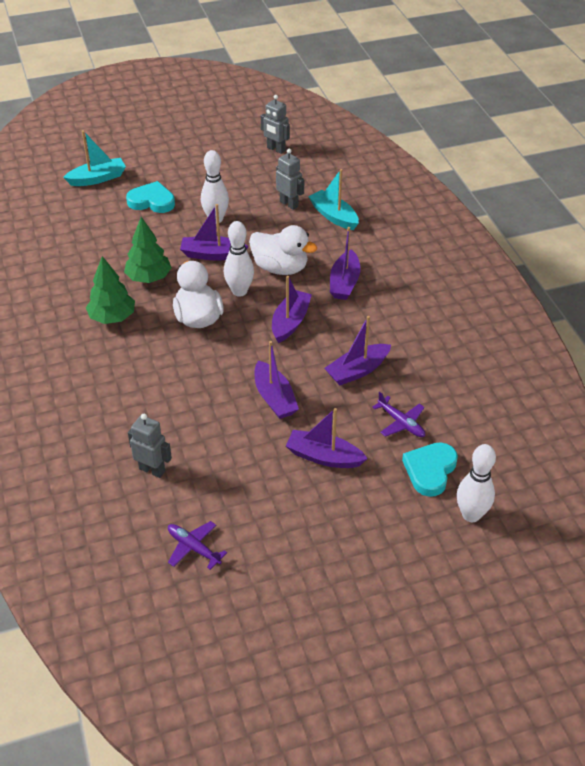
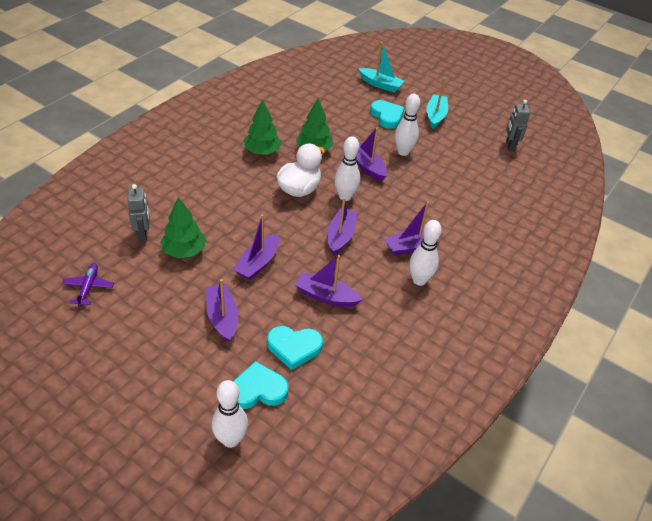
camera: 50 degrees right, 0 degrees up
(208, 446) = (184, 251): none -> green tree
(280, 268) = (390, 205): white duck -> none
(289, 204) = (461, 179): grey robot -> none
(290, 322) = (340, 236): purple boat -> purple boat turned 60 degrees counterclockwise
(334, 216) = (476, 208): turquoise boat -> turquoise boat (435, 116)
(389, 300) = (419, 280): none -> white bowling pin
(401, 423) = (294, 347): purple plane -> turquoise heart

